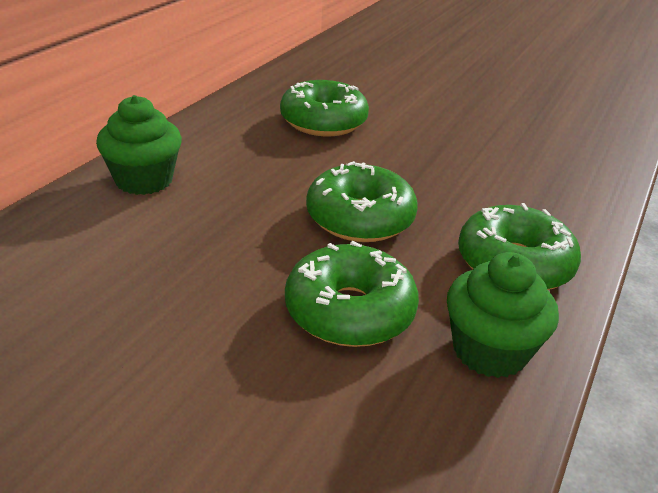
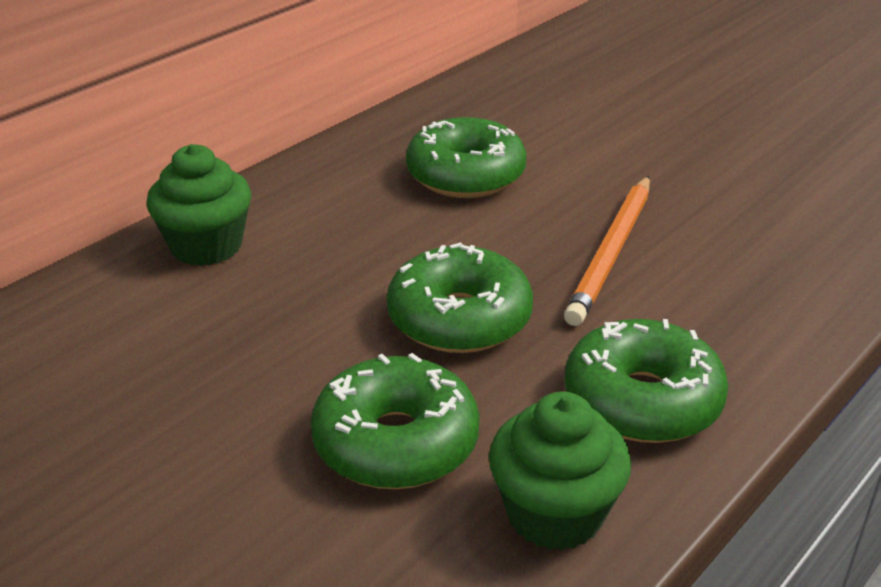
camera: 15 degrees right, 0 degrees up
(448, 166) = (612, 252): none -> orange pencil

